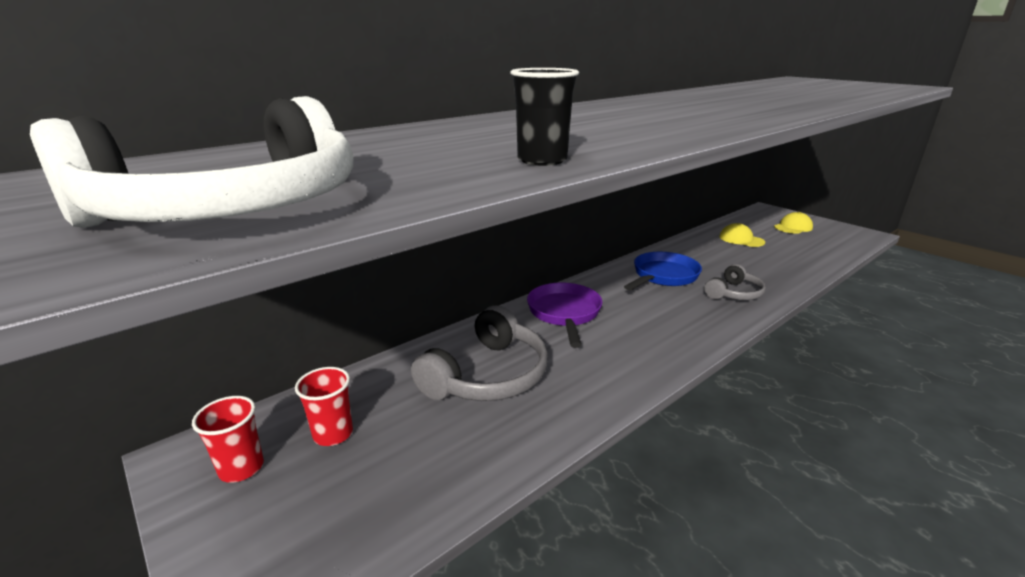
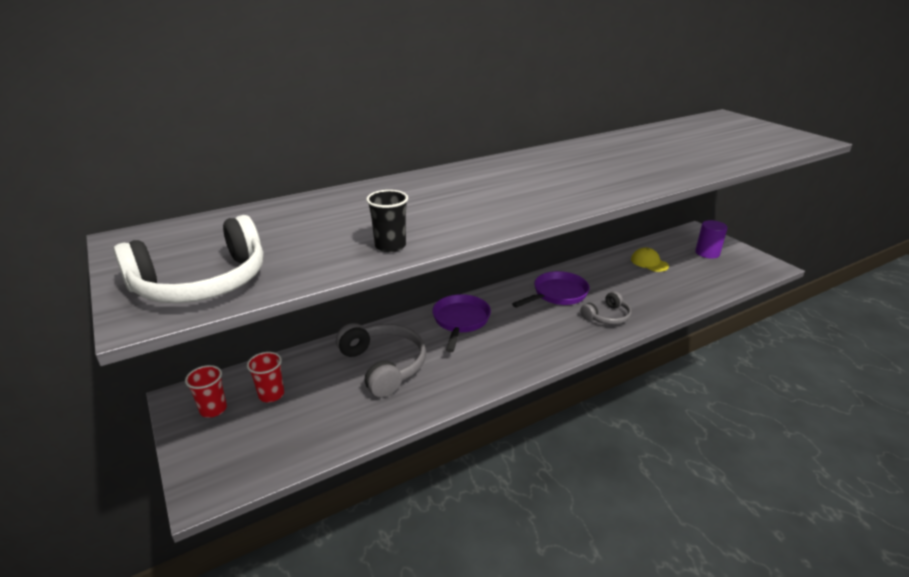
camera: 10 degrees right, 5 degrees up
(488, 375) = (384, 366): grey headphones -> grey headphones turned 75 degrees counterclockwise
(663, 276) = (557, 294): blue pan -> purple pan
(793, 227) = (707, 253): yellow cap -> purple cylinder

